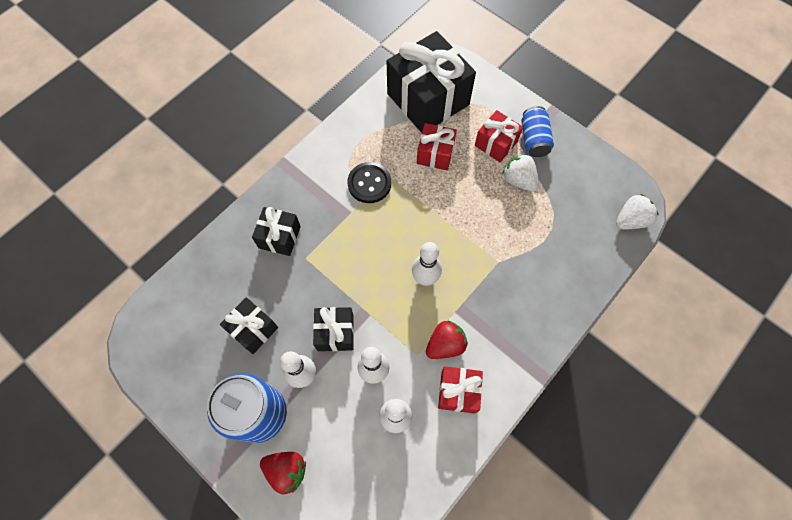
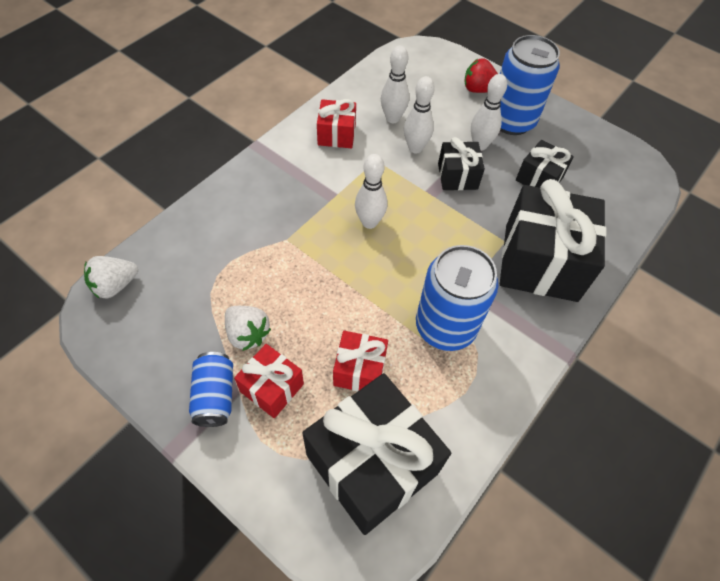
camera: 175 degrees right, 10 degrees down
(279, 237) = (540, 262): black gift -> black gift, size x1.96
(369, 183) = (445, 327): black button -> blue can
(445, 344) = (348, 167): red strawberry -> none

